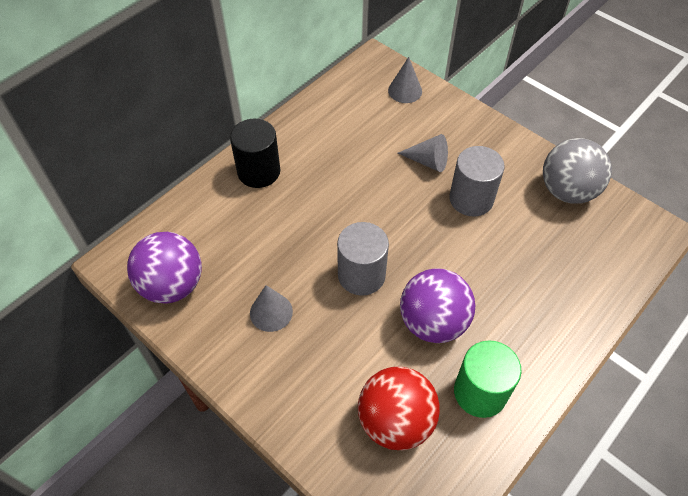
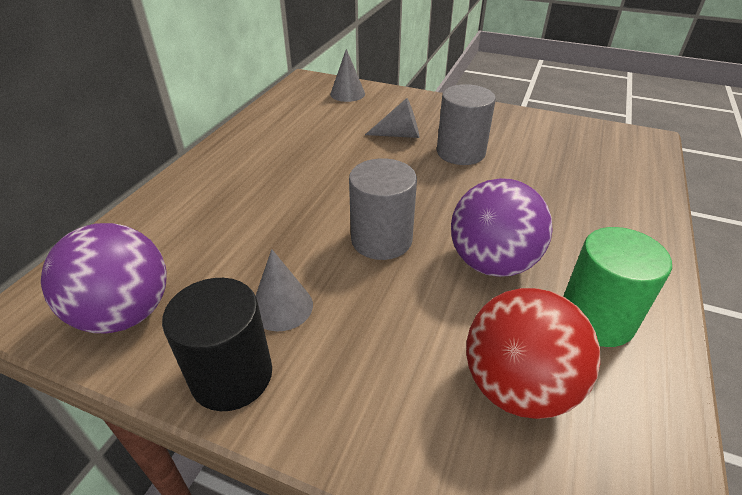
camera: 20 degrees left, 15 degrees down
(259, 171) = (215, 177): black cylinder -> black cylinder (232, 375)
(567, 191) = (545, 129): grey ball -> none

